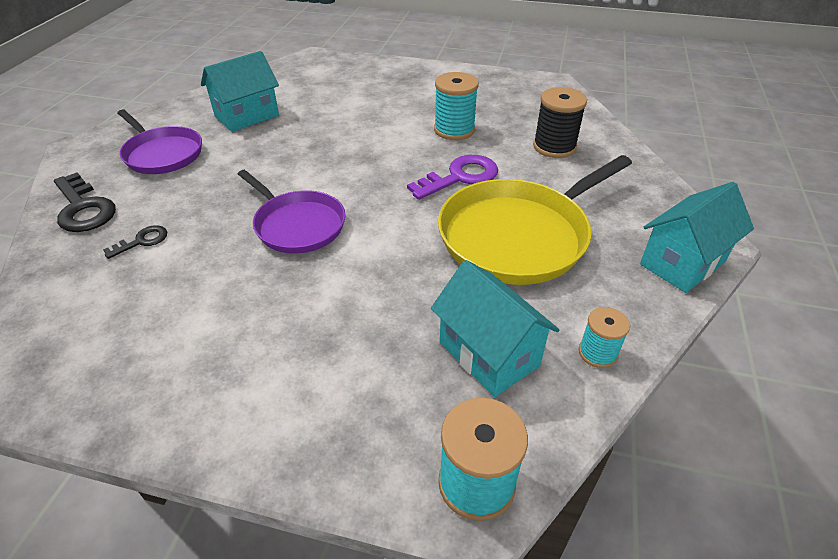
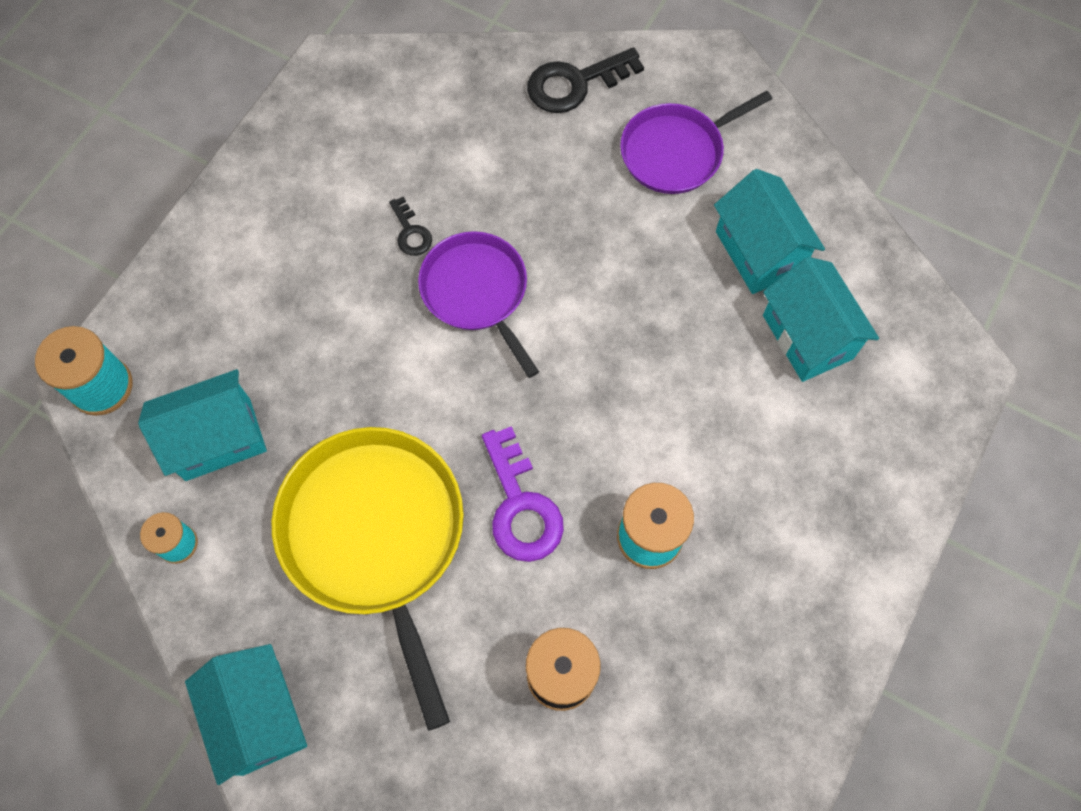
camera: 105 degrees right, 25 degrees up
(142, 241) = (496, 142): black key -> black key (411, 232)
(297, 225) = (477, 292): purple pan -> purple pan turned 90 degrees clockwise
(305, 96) = (807, 337): none -> turquoise house

